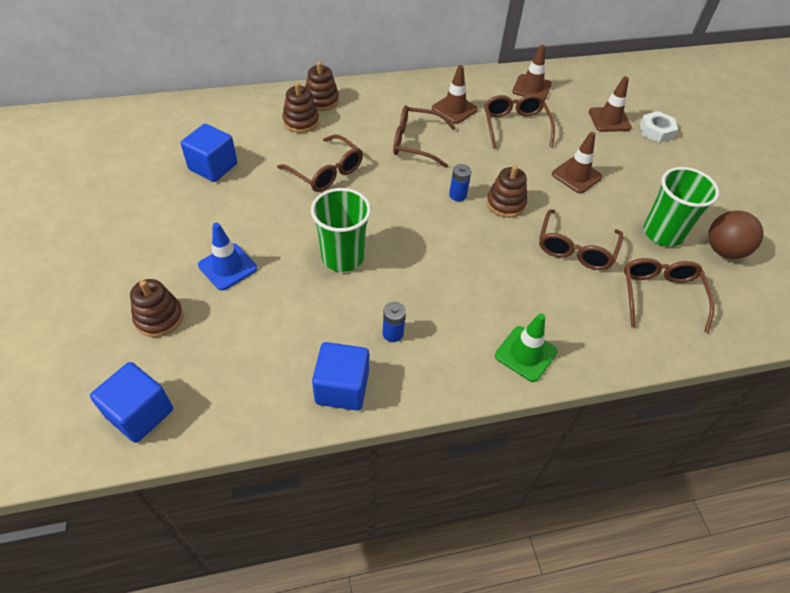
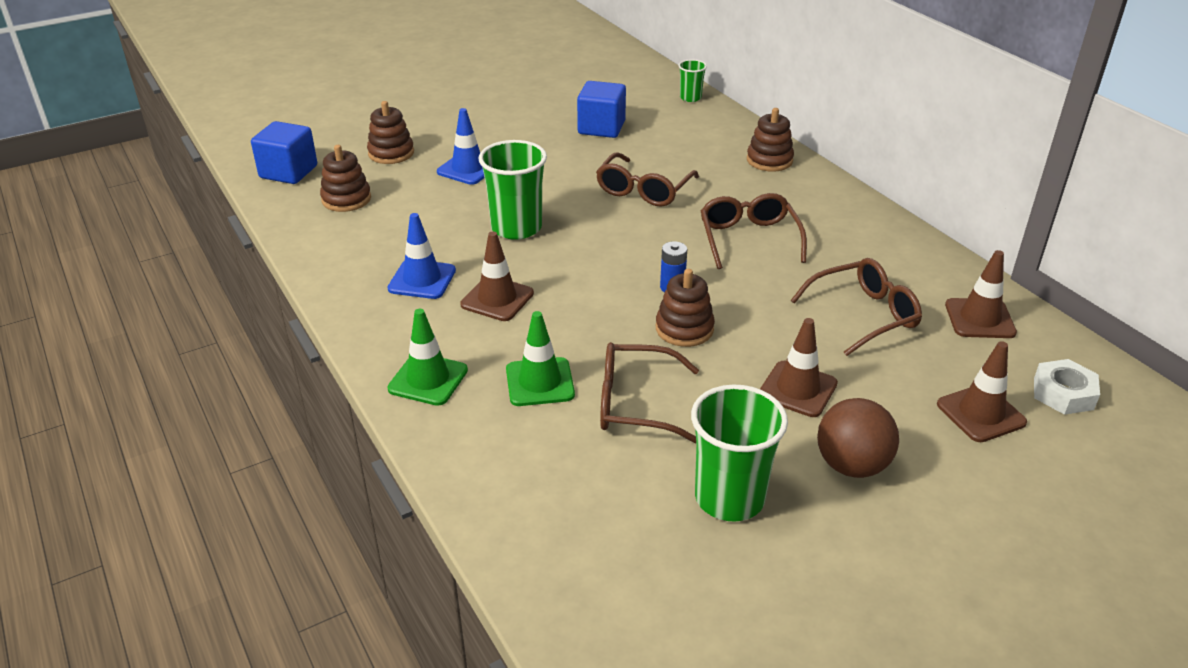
camera: 75 degrees right, 15 degrees down
(200, 105) = (690, 98): none -> green cup
(301, 121) = (717, 157): brown stacking toy -> brown stacking toy (346, 199)
(342, 388) = (342, 263): blue cube -> none
(393, 333) = (422, 280): blue battery -> blue traffic cone
(454, 109) = (850, 256): brown traffic cone -> brown traffic cone (497, 299)
(543, 290) = (540, 382): none -> green traffic cone
(656, 131) = (1006, 476): white nut -> white nut (1063, 393)
(660, 295) = (587, 501): brown glasses -> none
(723, 250) = (736, 580): brown ball -> brown ball (851, 465)

